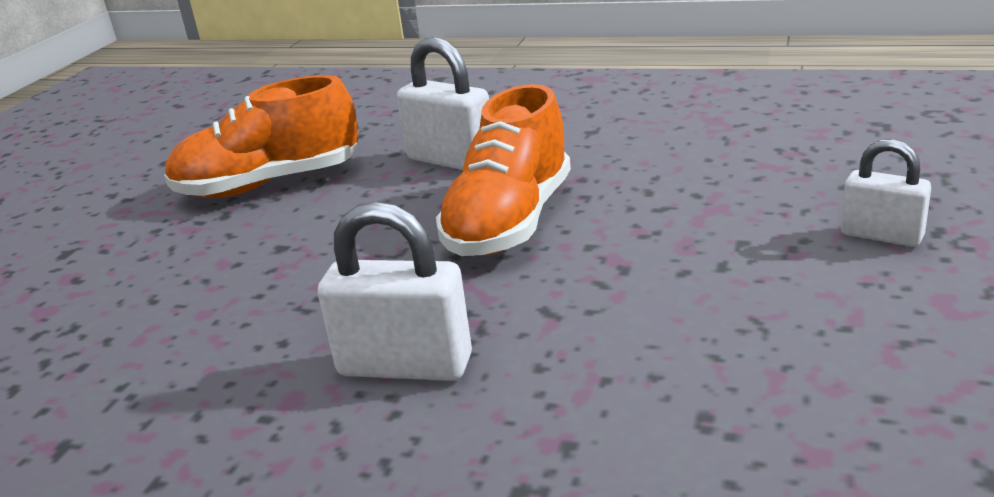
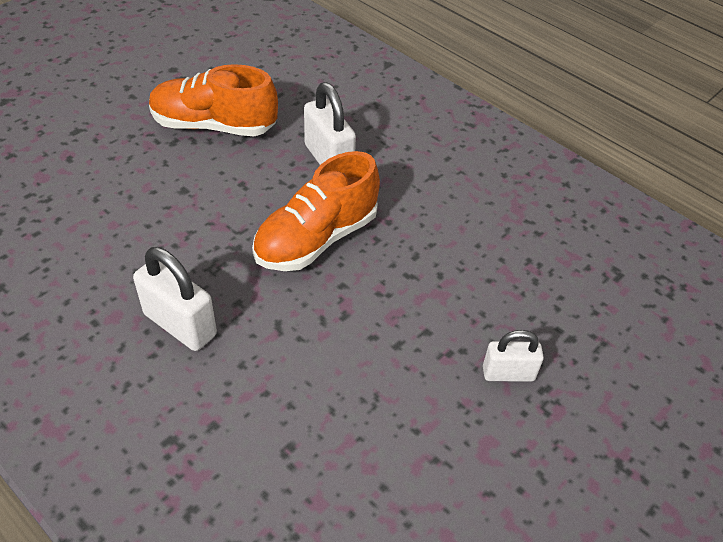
camera: 20 degrees right, 20 degrees up
(881, 236) = (508, 373): white padlock -> white padlock turned 60 degrees counterclockwise

